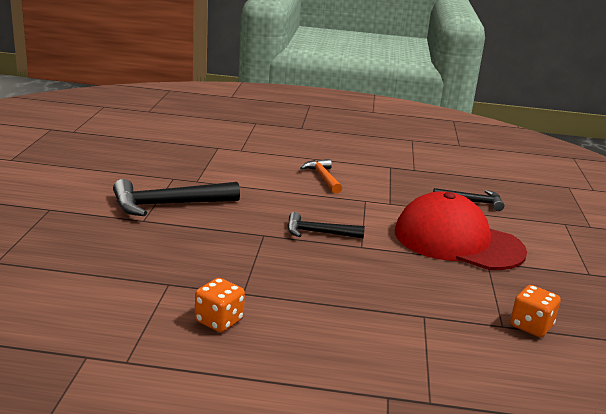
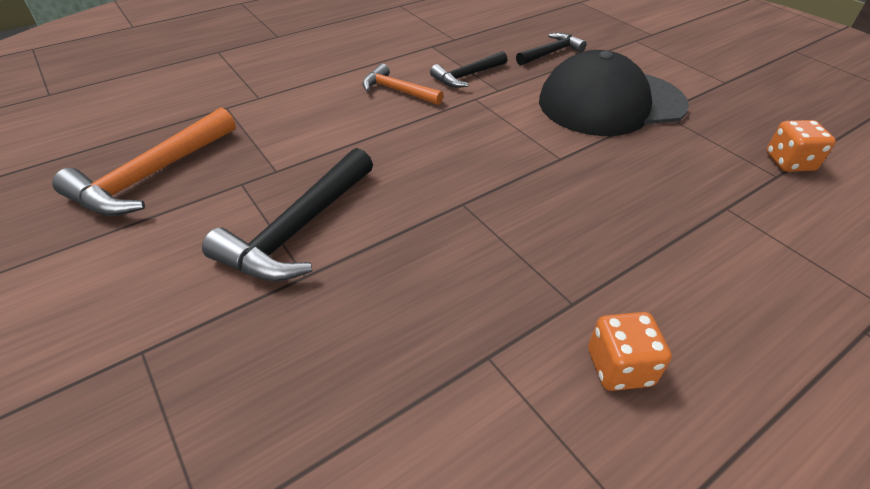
camera: 40 degrees left, 20 degrees up
(141, 158) = (152, 175): none -> orange hammer
(319, 233) = (504, 165): black hammer -> black hammer (467, 76)
(458, 241) = (611, 103): red cap -> black cap

